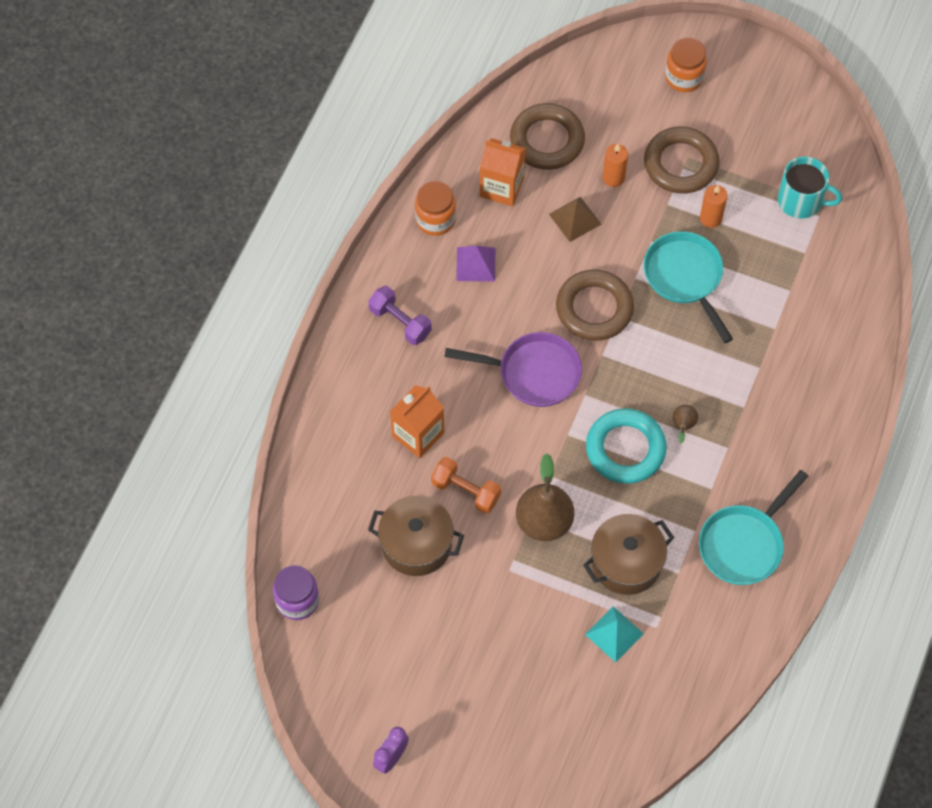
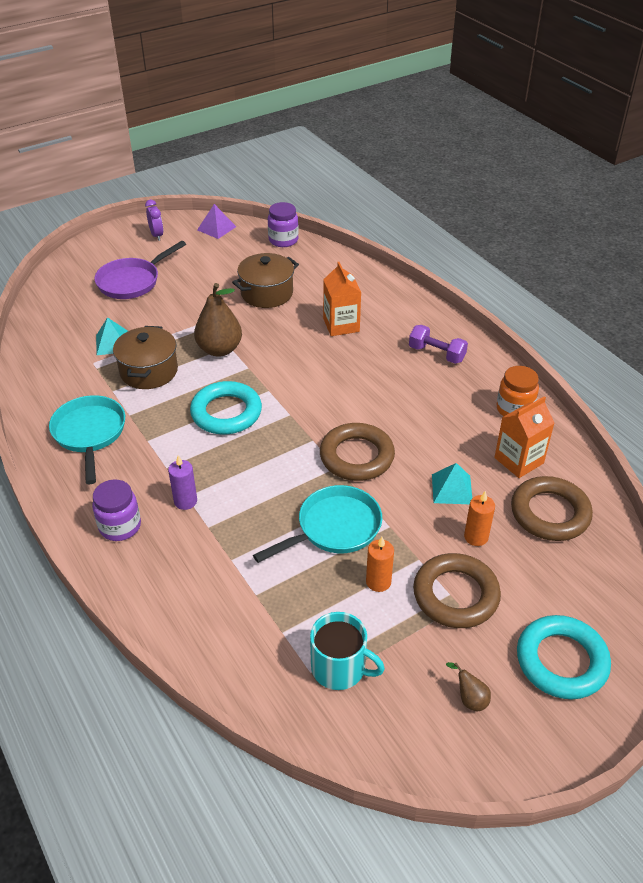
camera: 125 degrees right, 20 degrees down
(400, 322) = (436, 354): purple dumbbell -> purple dumbbell turned 45 degrees clockwise
(465, 491) = (279, 327): orange dumbbell -> none
(476, 264) = (455, 412): purple pyramid -> purple pyramid (216, 228)
(533, 373) = (333, 397): purple pan -> purple pan (132, 281)
(575, 219) = (452, 489): brown pyramid -> turquoise pyramid
(683, 426) = (210, 452): brown pear -> brown pear (469, 699)
(684, 77) = (561, 661): orange jar -> turquoise ring
(685, 277) = (334, 528): turquoise pan -> turquoise pan turned 45 degrees counterclockwise
(749, 404) = (185, 501): none -> purple candle
(801, 201) = (339, 668): turquoise mug -> turquoise mug turned 120 degrees counterclockwise
(813, 432) = (120, 526): none -> purple jar

